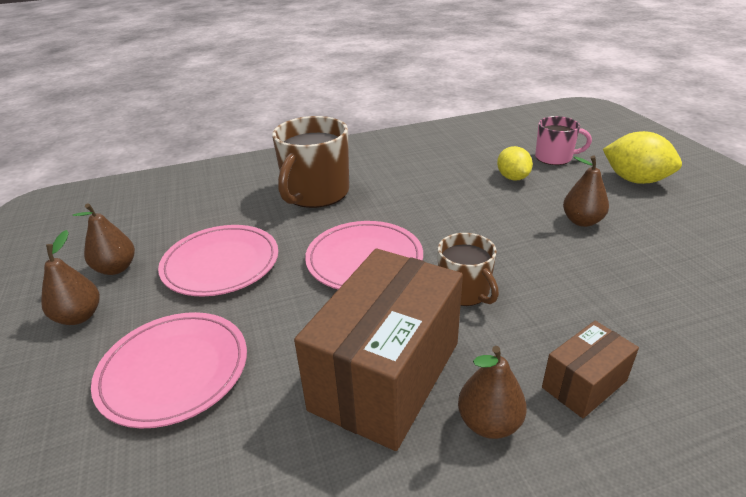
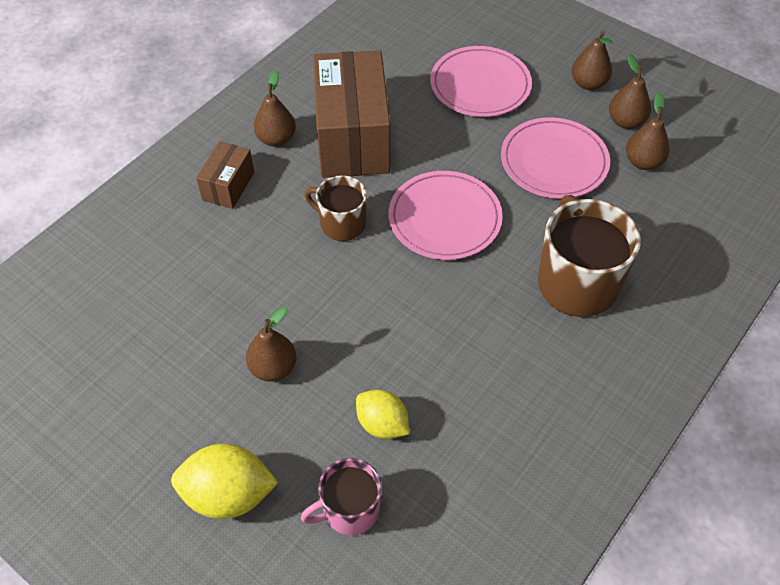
camera: 145 degrees right, 20 degrees up
(159, 236) = (643, 162): none -> brown pear

